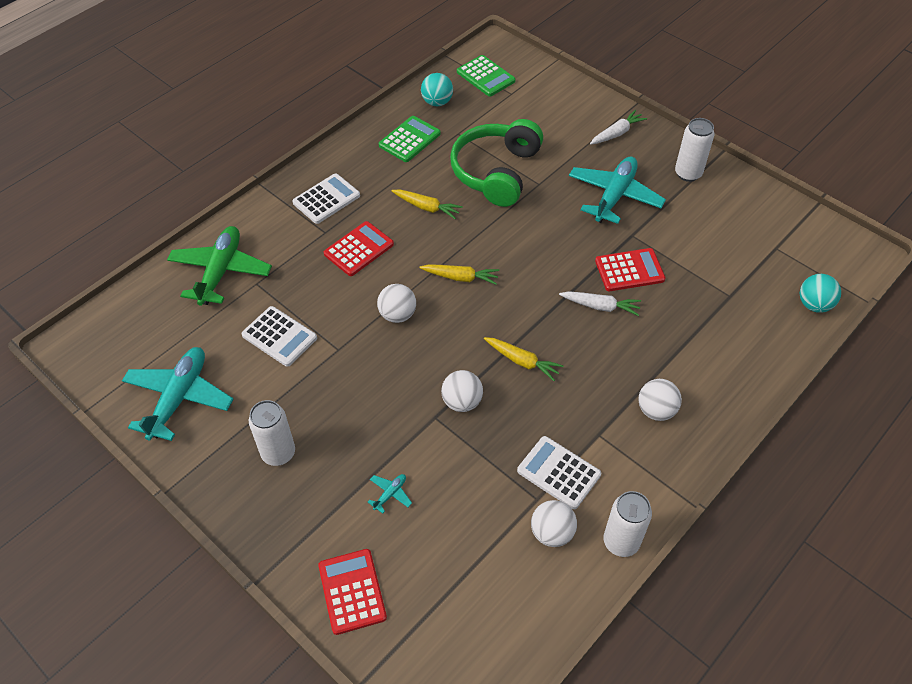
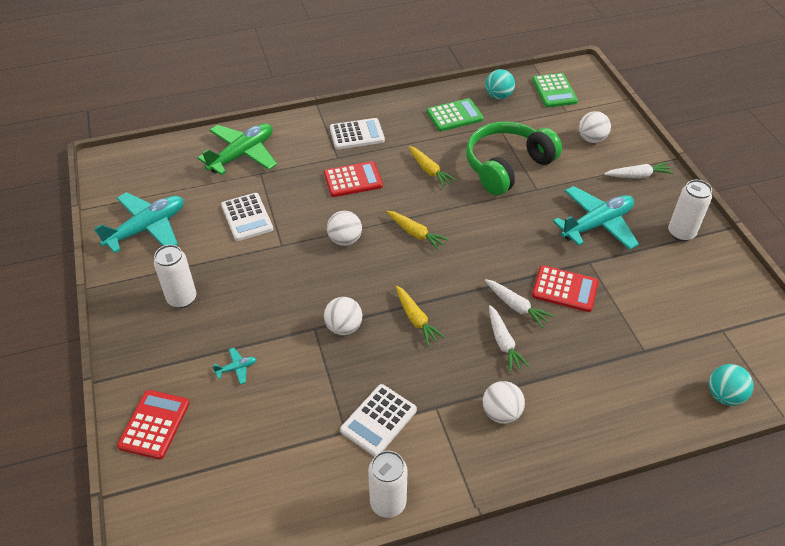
camera: 30 degrees right, 5 degrees down
(552, 533) = (336, 464): white ball -> white ball (591, 139)
(558, 473) = (378, 420): white calculator -> white calculator turned 120 degrees counterclockwise
(613, 345) = (503, 343): none -> white carrot

